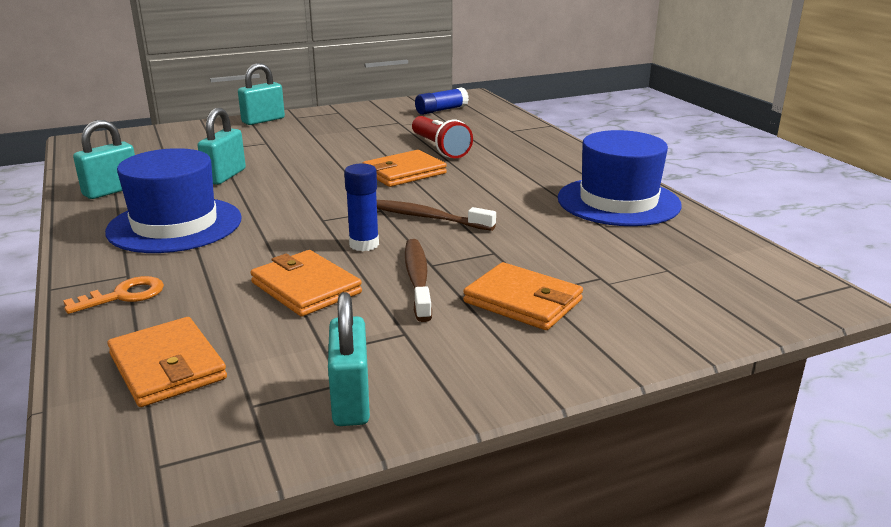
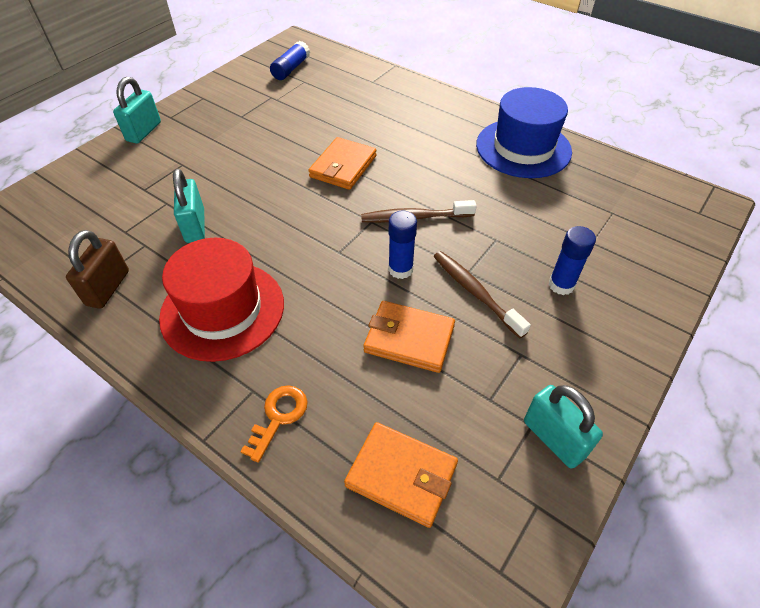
camera: 30 degrees left, 25 degrees up
(111, 191) = (108, 288): turquoise padlock -> brown padlock
(175, 225) = (222, 310): blue hat -> red hat
(439, 148) = (339, 123): red flashlight -> none
(523, 301) = (561, 285): orange wallet -> blue glue stick

